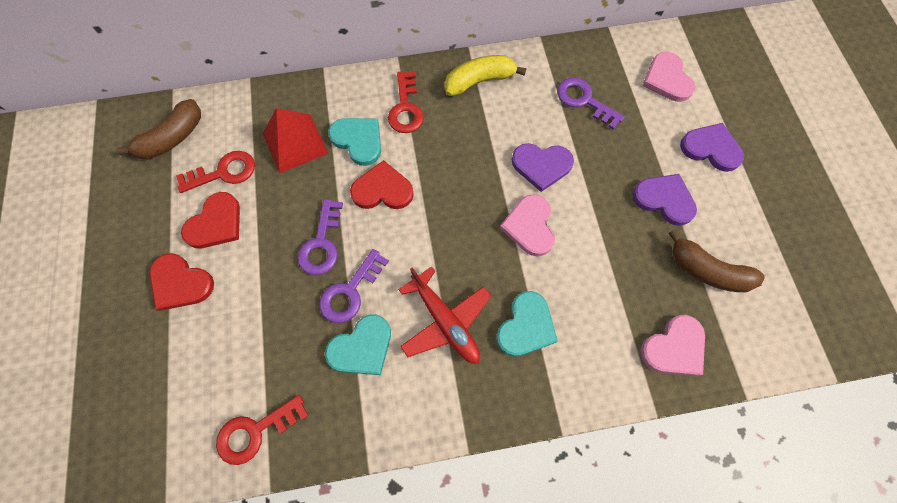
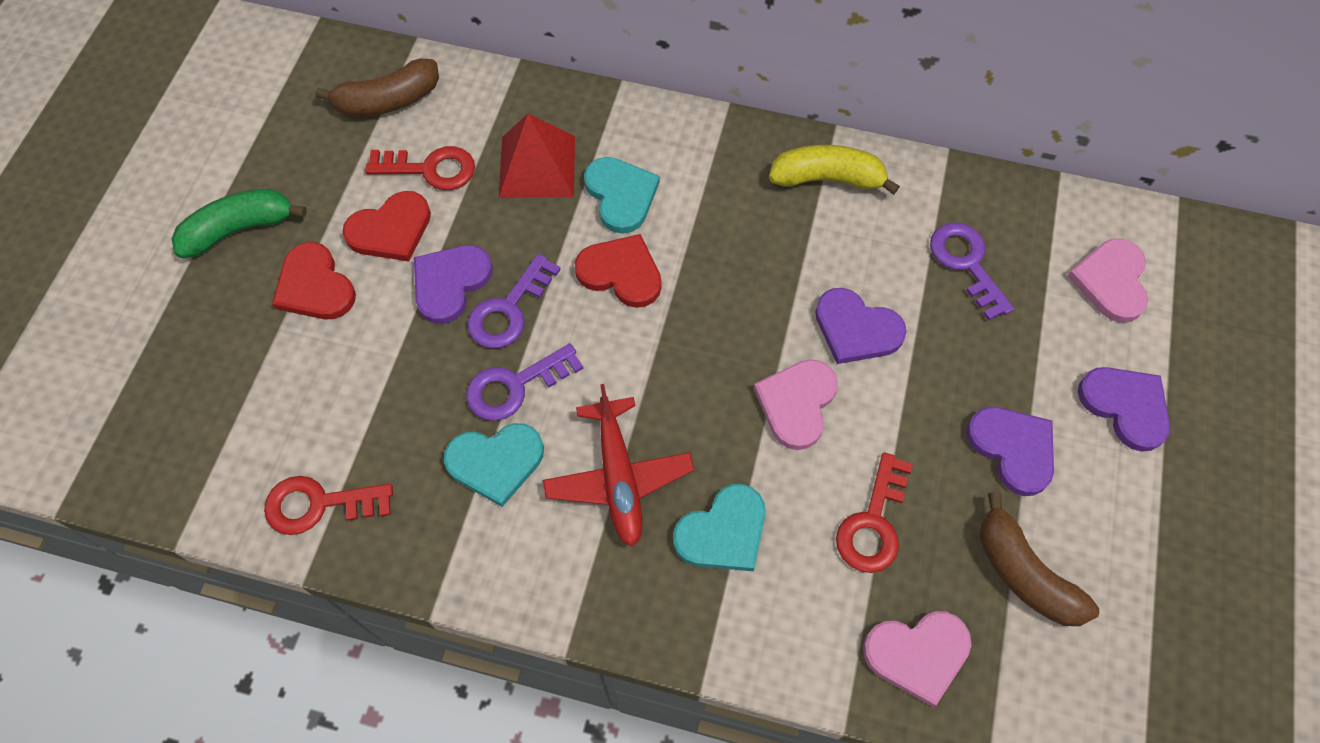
camera: 25 degrees right, 5 degrees down
(106, 267) = (239, 229): none -> green banana
(274, 242) = (450, 283): none -> purple heart
(405, 108) = (705, 176): red key -> red key (873, 523)

